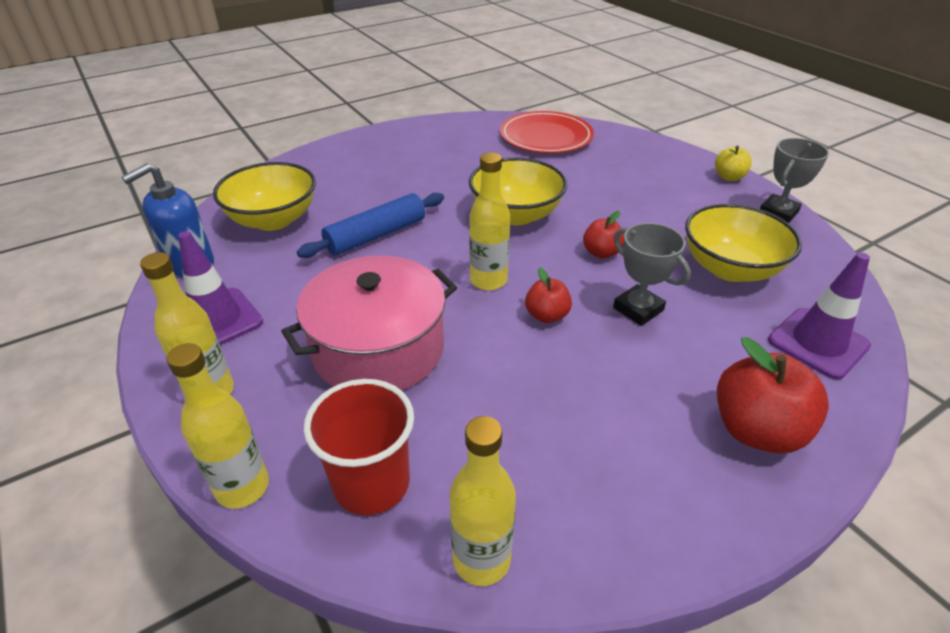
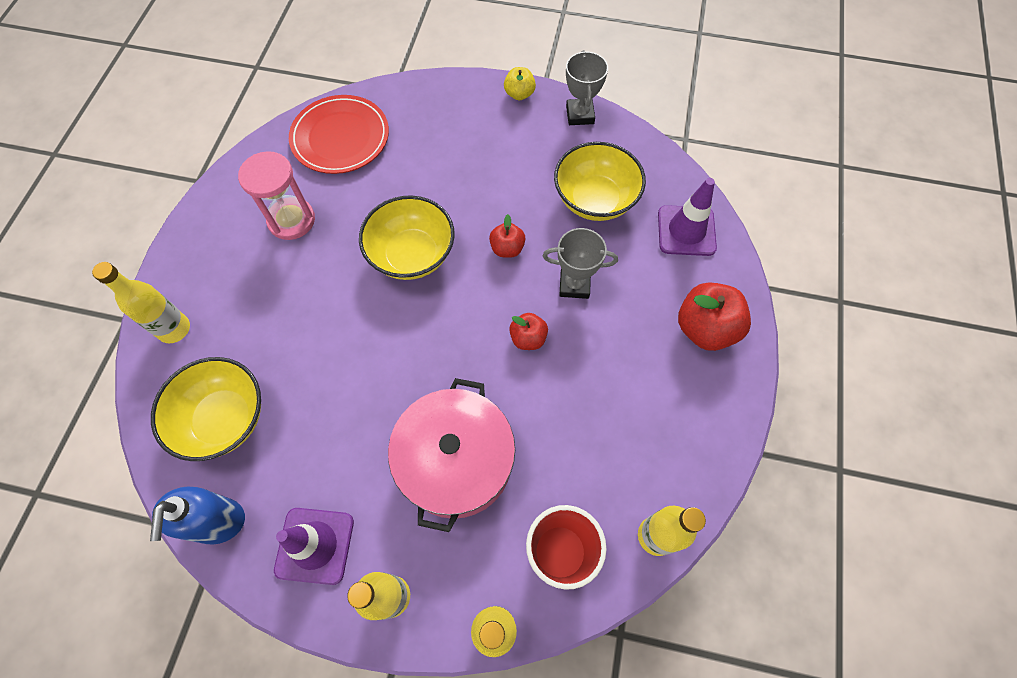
camera: 45 degrees left, 25 degrees up
(376, 235) = (332, 363): blue rolling pin -> none
(456, 157) = (291, 220): none -> pink hourglass
(488, 280) = (461, 339): yellow bottle -> yellow bottle (174, 329)

